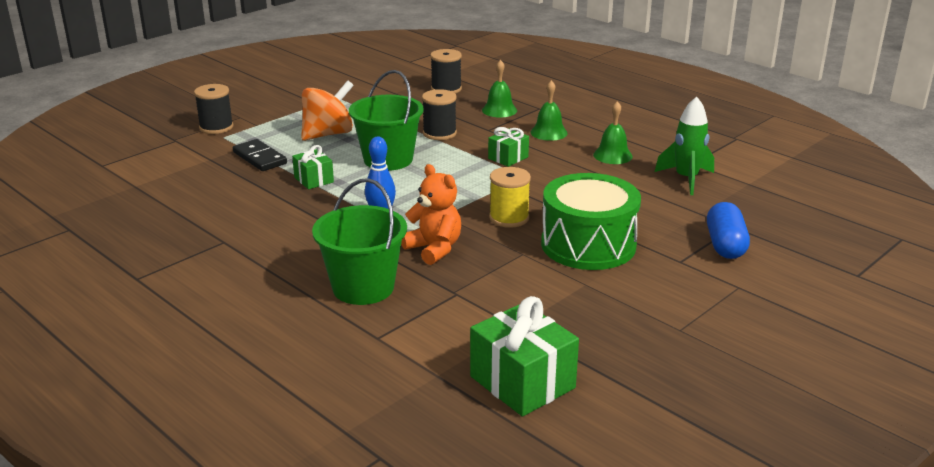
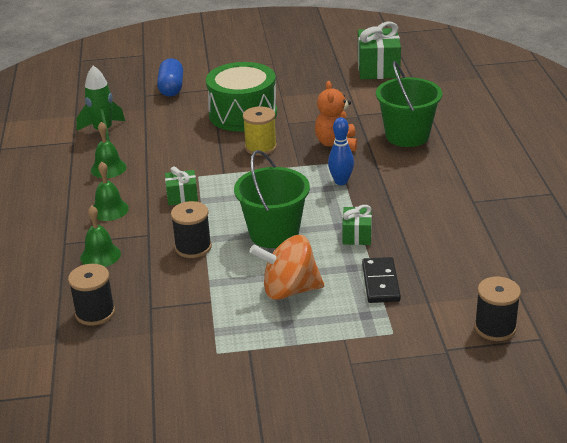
camera: 140 degrees left, 5 degrees up
(216, 127) = (389, 354): black spool -> black spool (495, 327)
(725, 245) = (171, 88): blue capsule -> blue capsule turned 45 degrees counterclockwise

